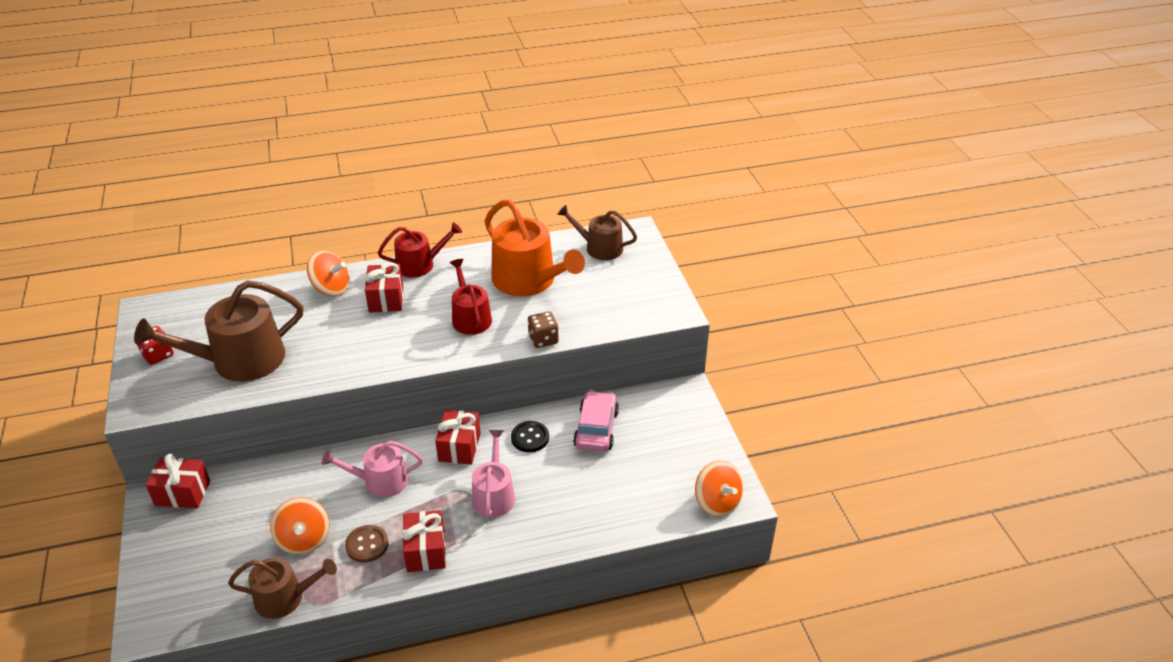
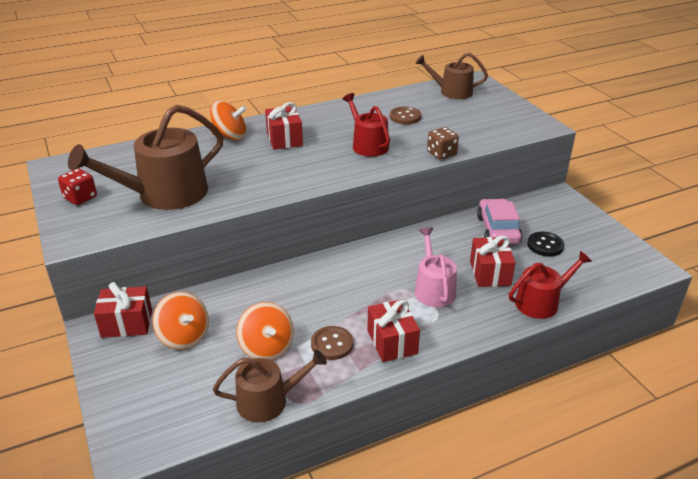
camera: 10 degrees left, 5 degrees down
(380, 481) = (321, 291): pink watering can -> none
(420, 264) = (303, 114): red watering can -> red watering can (541, 302)
(459, 447) = (383, 256): red gift -> red gift (490, 273)
(529, 280) = (405, 117): orange watering can -> brown button
(530, 438) = (443, 242): black button -> black button (545, 245)
(717, 502) = (635, 271): orange spinning top -> orange spinning top (184, 336)

